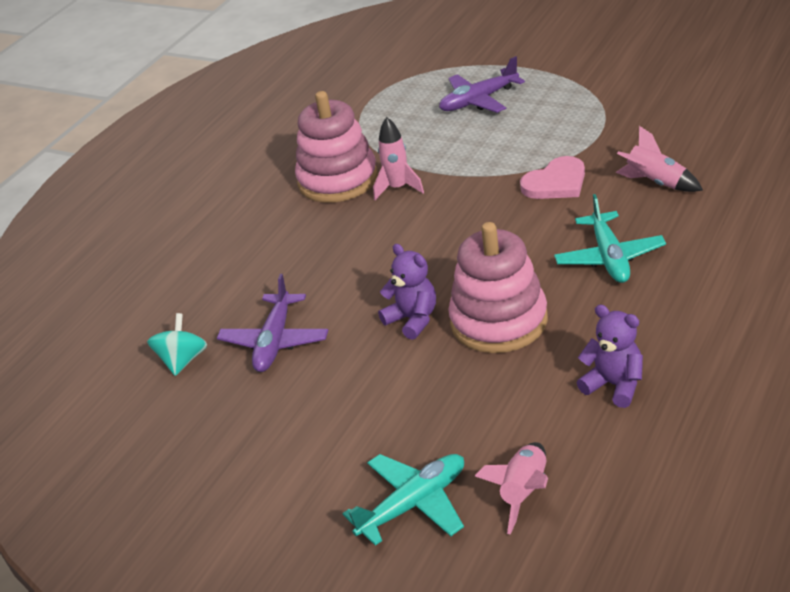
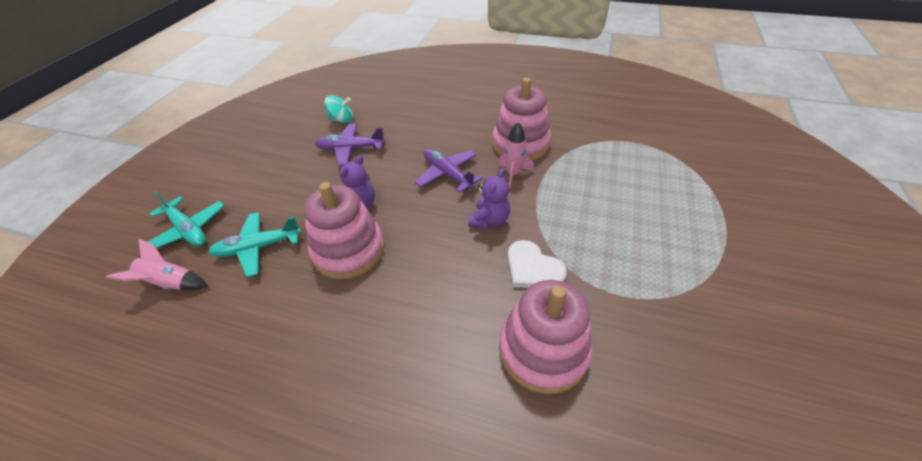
camera: 75 degrees right, 10 degrees up
(478, 101) = (652, 202): purple plane -> purple plane (447, 174)
(556, 183) = (532, 268): pink heart -> white heart
(609, 258) = (421, 317): turquoise plane -> turquoise plane (258, 247)
(614, 385) = (257, 330): purple teddy bear -> purple teddy bear (489, 220)
(656, 183) = (543, 350): pink rocket -> pink stacking toy

